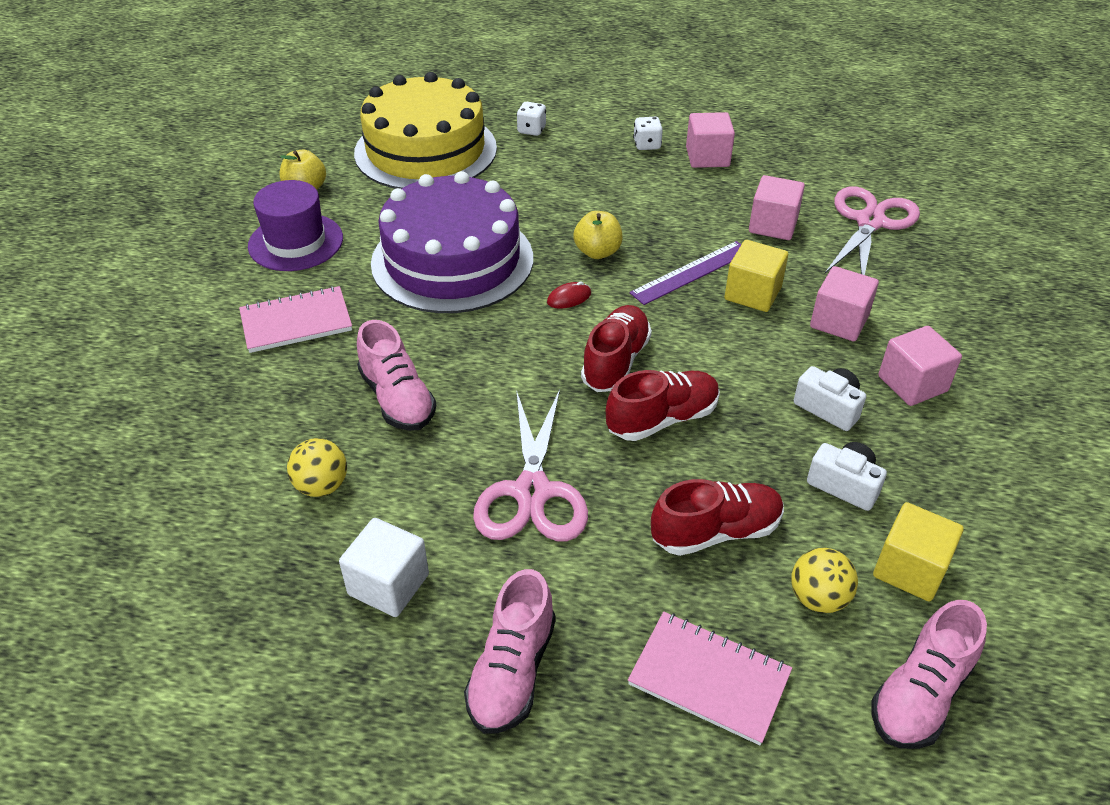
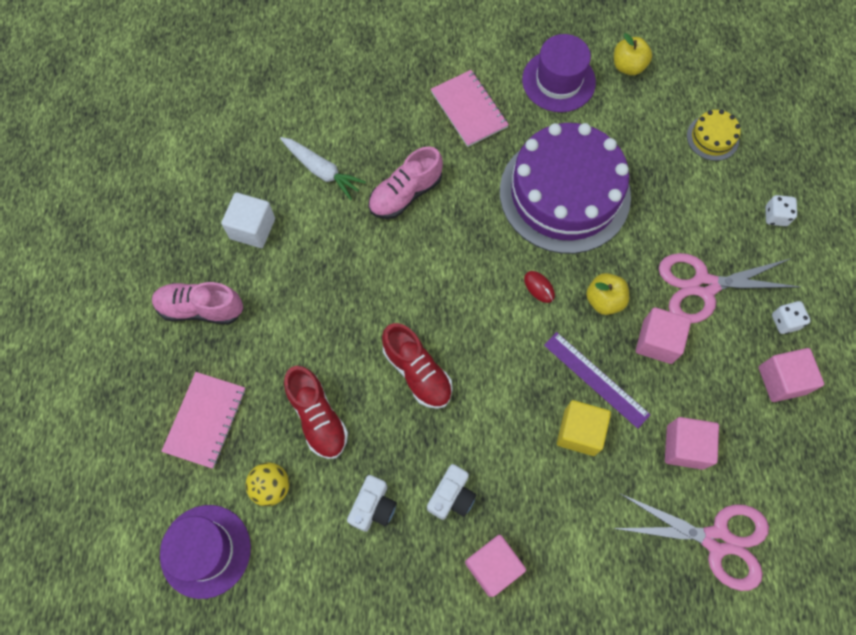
camera: 80 degrees right, 25 degrees up
(322, 486) = (322, 171): yellow ball -> white carrot
(425, 150) = (712, 138): yellow cake -> yellow cake, size x0.41
(532, 492) = (335, 295): pink scissors -> pink scissors (704, 286)
(615, 362) = (472, 332): red shoe -> none
(839, 322) = (559, 506): pink cube -> pink cube (657, 341)
(910, 569) = (302, 551): yellow cube -> none
(920, 694) = (205, 551): pink shoe -> purple hat

